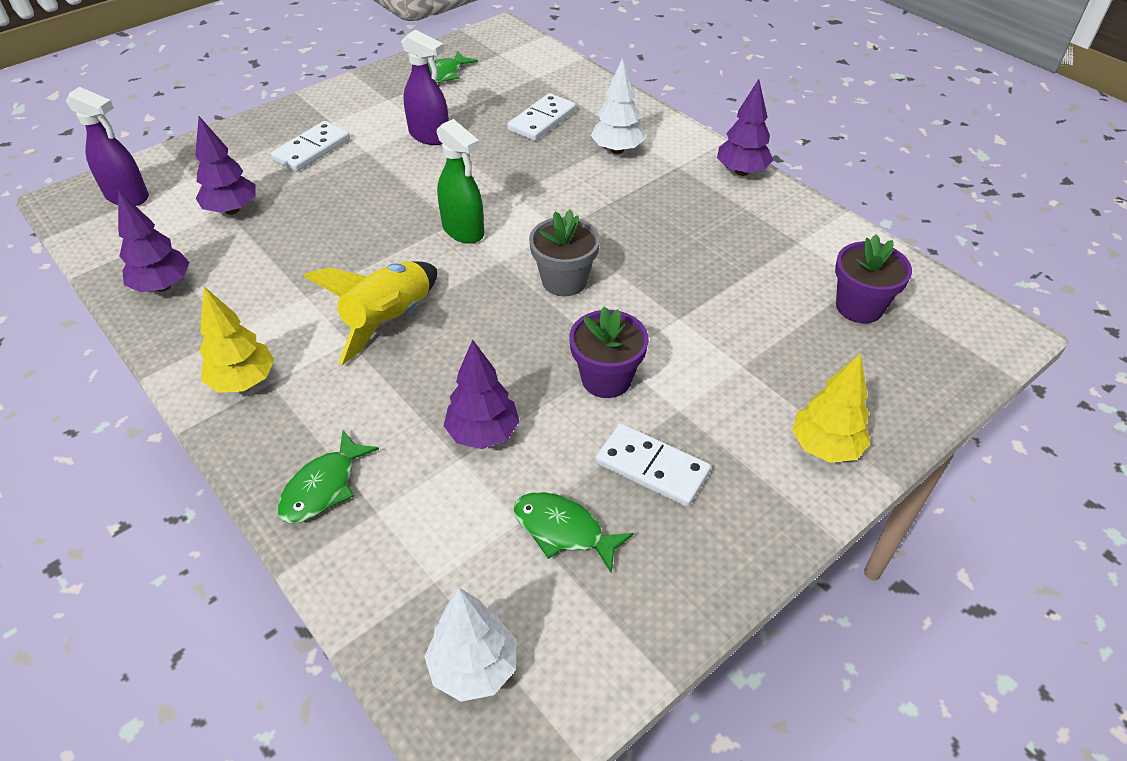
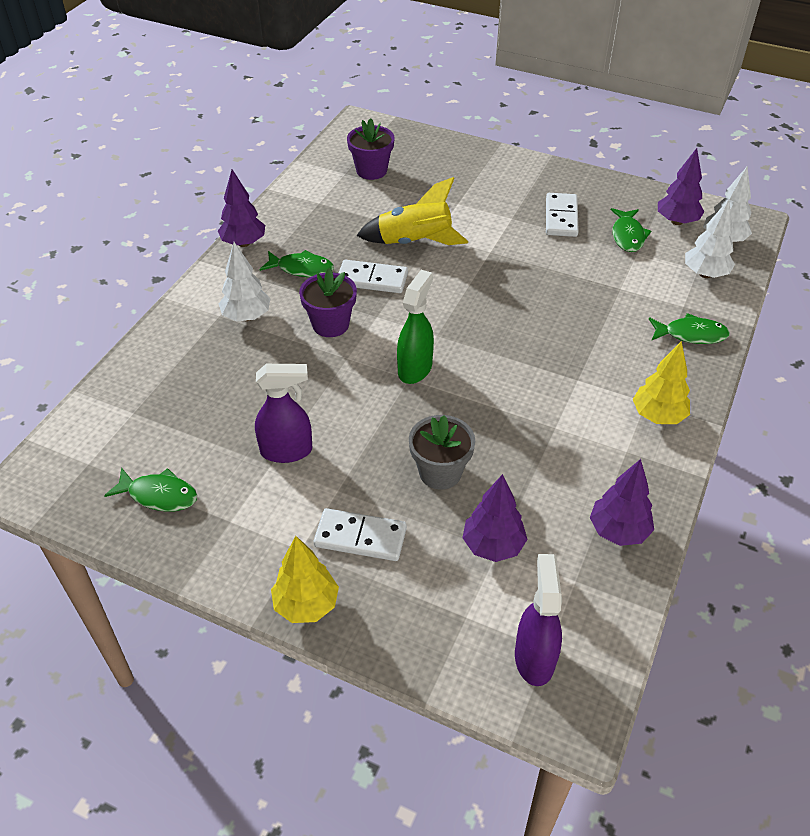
camera: 115 degrees left, 0 degrees up
(389, 320) = (542, 368): yellow rocket -> yellow rocket (414, 242)
(416, 582) = (705, 274): none -> white tree
(430, 136) = (287, 451): purple spray bottle -> purple spray bottle turned 75 degrees clockwise
(483, 434) = (596, 285): purple tree -> purple tree (677, 221)
(542, 120) = (219, 380): white domino -> white domino (372, 279)
(564, 281) = (435, 295): grey flower pot -> grey flower pot (440, 472)
(606, 379) = (511, 250): purple flower pot -> purple flower pot (330, 324)
(673, 199) = (302, 269): none -> green fish
(825, 447) = (496, 166): yellow tree -> yellow tree (306, 605)

